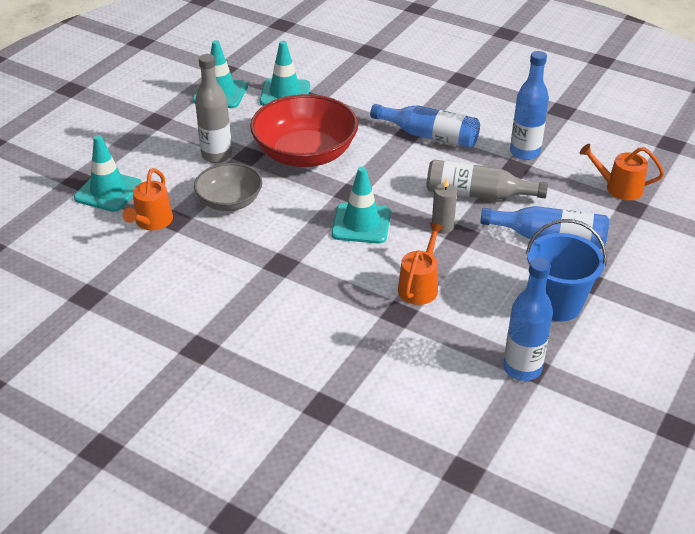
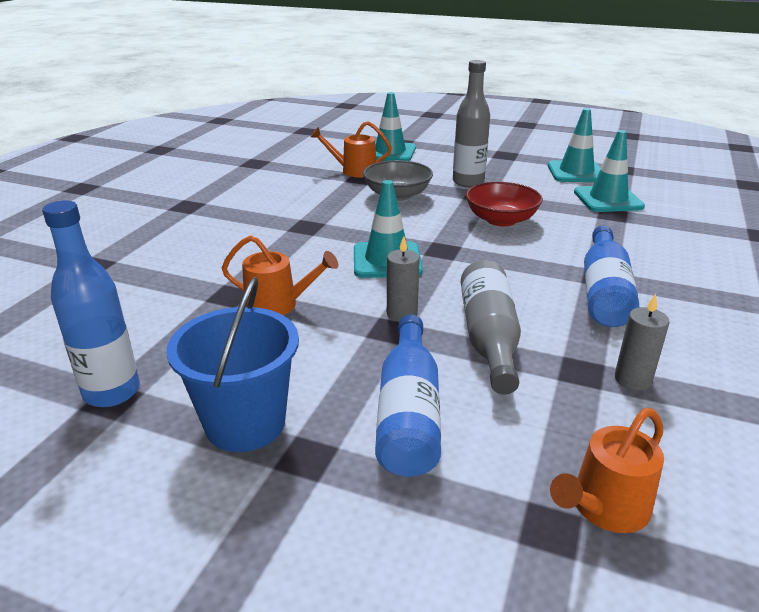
camera: 80 degrees right, 10 degrees down
(305, 154) = (501, 220): red bowl -> red bowl, size x0.60
(524, 152) = (632, 379): blue bottle -> grey candle
(619, 188) = (605, 508): orange watering can -> orange watering can turned 135 degrees counterclockwise

